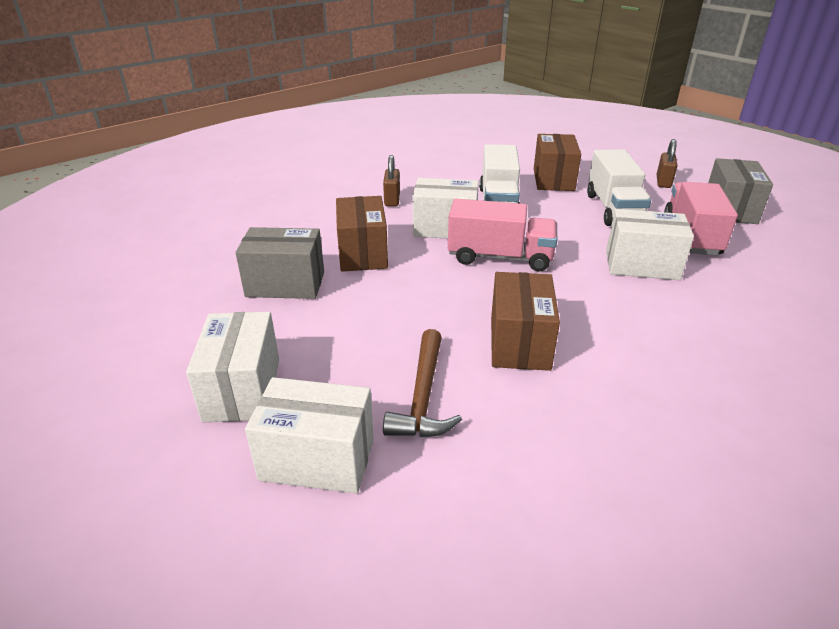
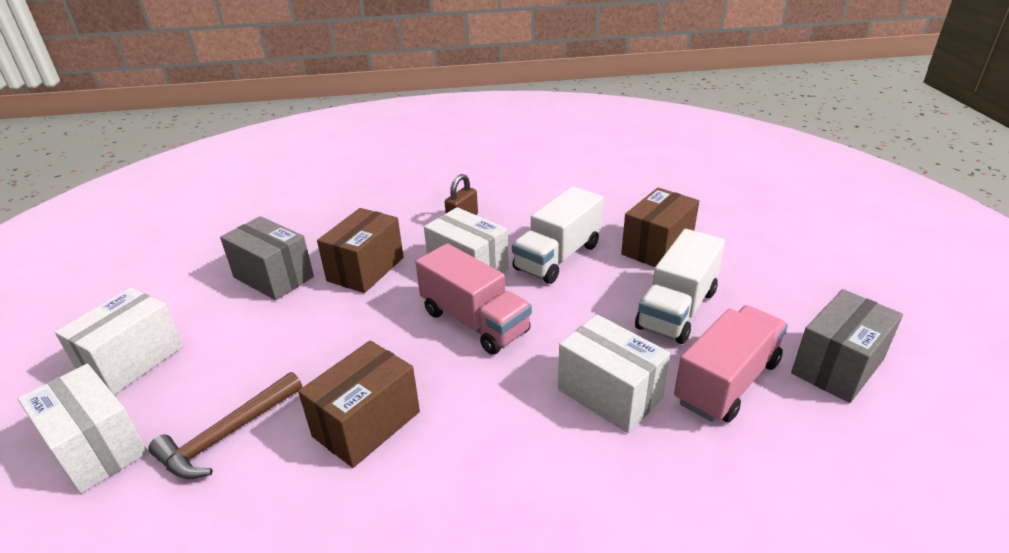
camera: 35 degrees right, 0 degrees up
(663, 182) = (795, 294): brown padlock -> none

